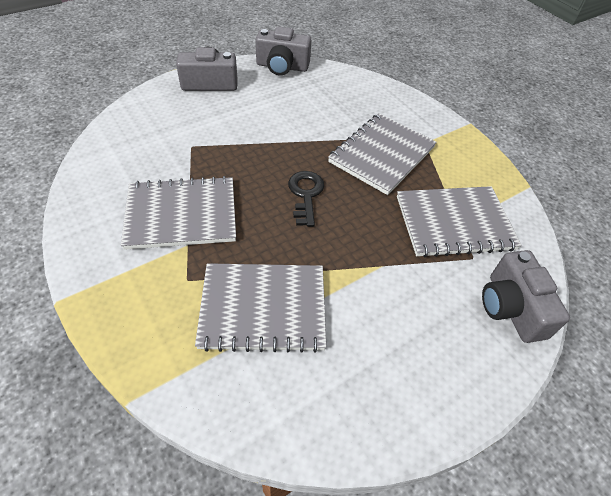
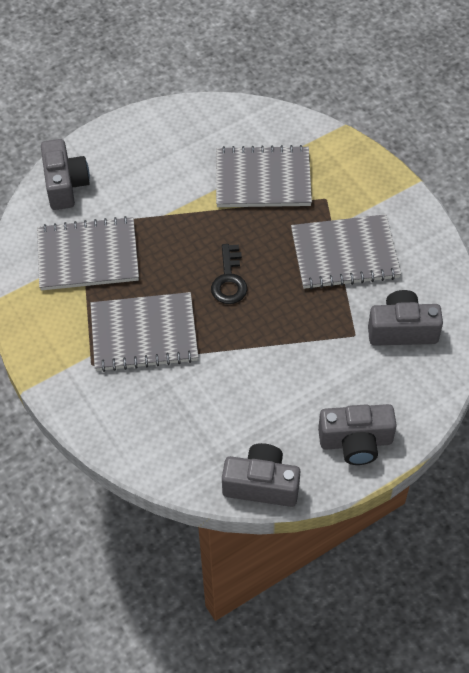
camera: 175 degrees left, 5 degrees up
(146, 147) = (402, 330): none -> grey camera
(381, 154) = (144, 334): grey notebook -> grey notebook turned 45 degrees clockwise

